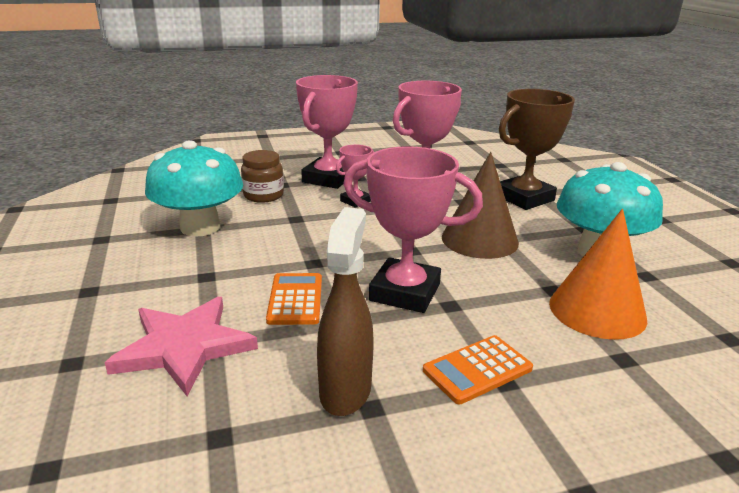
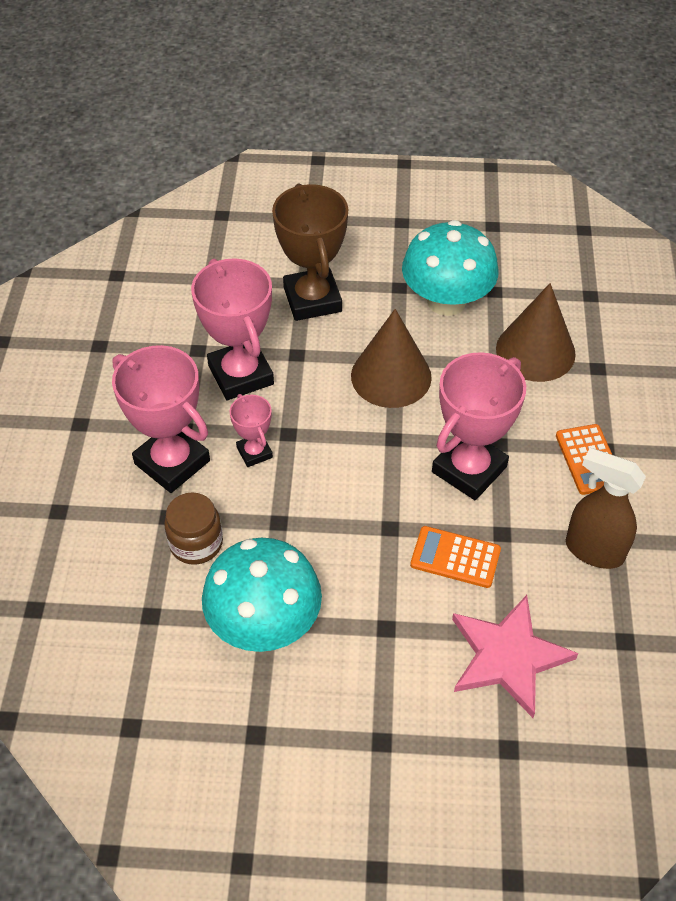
camera: 70 degrees left, 25 degrees up
(597, 310) = (535, 351): orange cone -> brown cone

